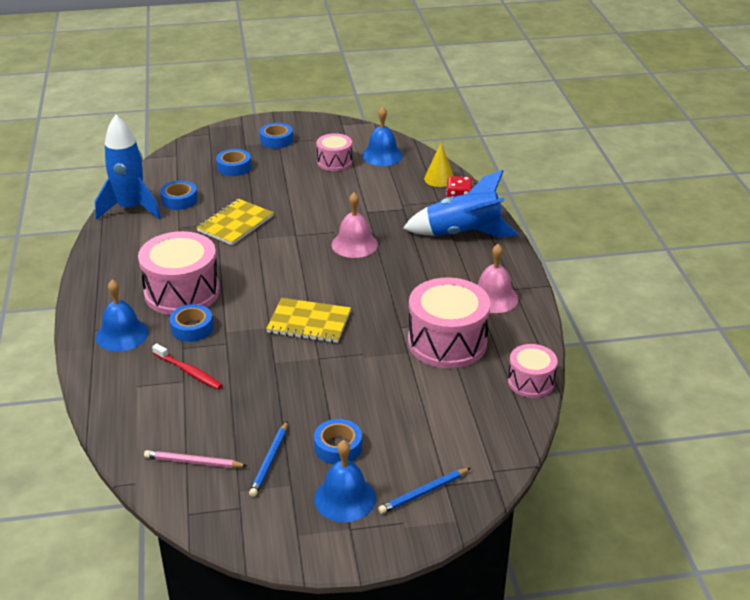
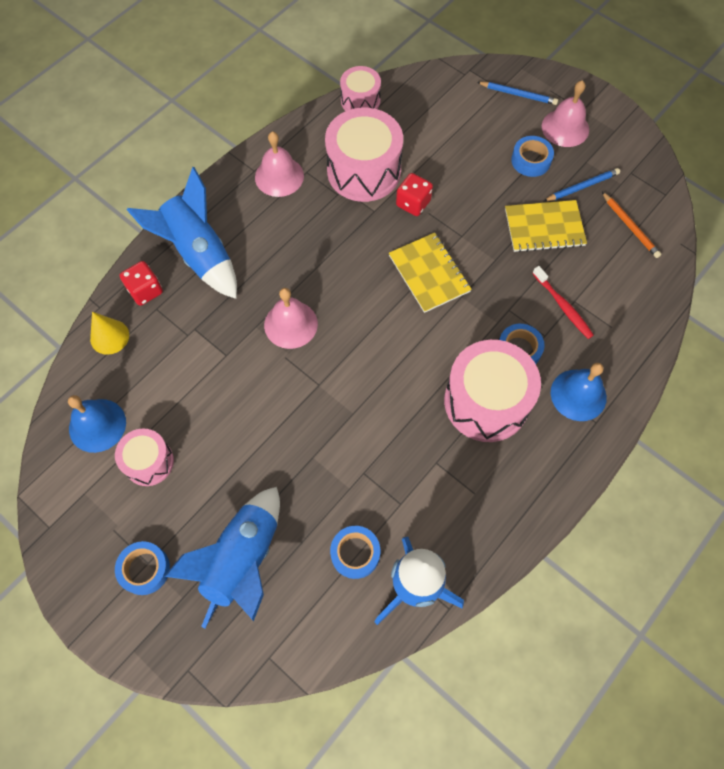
camera: 130 degrees left, 30 degrees up
(188, 371) = (563, 306): red toothbrush -> red toothbrush turned 150 degrees clockwise
(193, 462) = (630, 227): pink pencil -> orange pencil
(234, 167) = (243, 560): blue tape -> blue rocket
(235, 223) = (348, 455): yellow notebook -> yellow notebook (544, 228)
(345, 498) = (565, 128): blue bell -> pink bell
(382, 350) = (413, 203): none -> red dice

